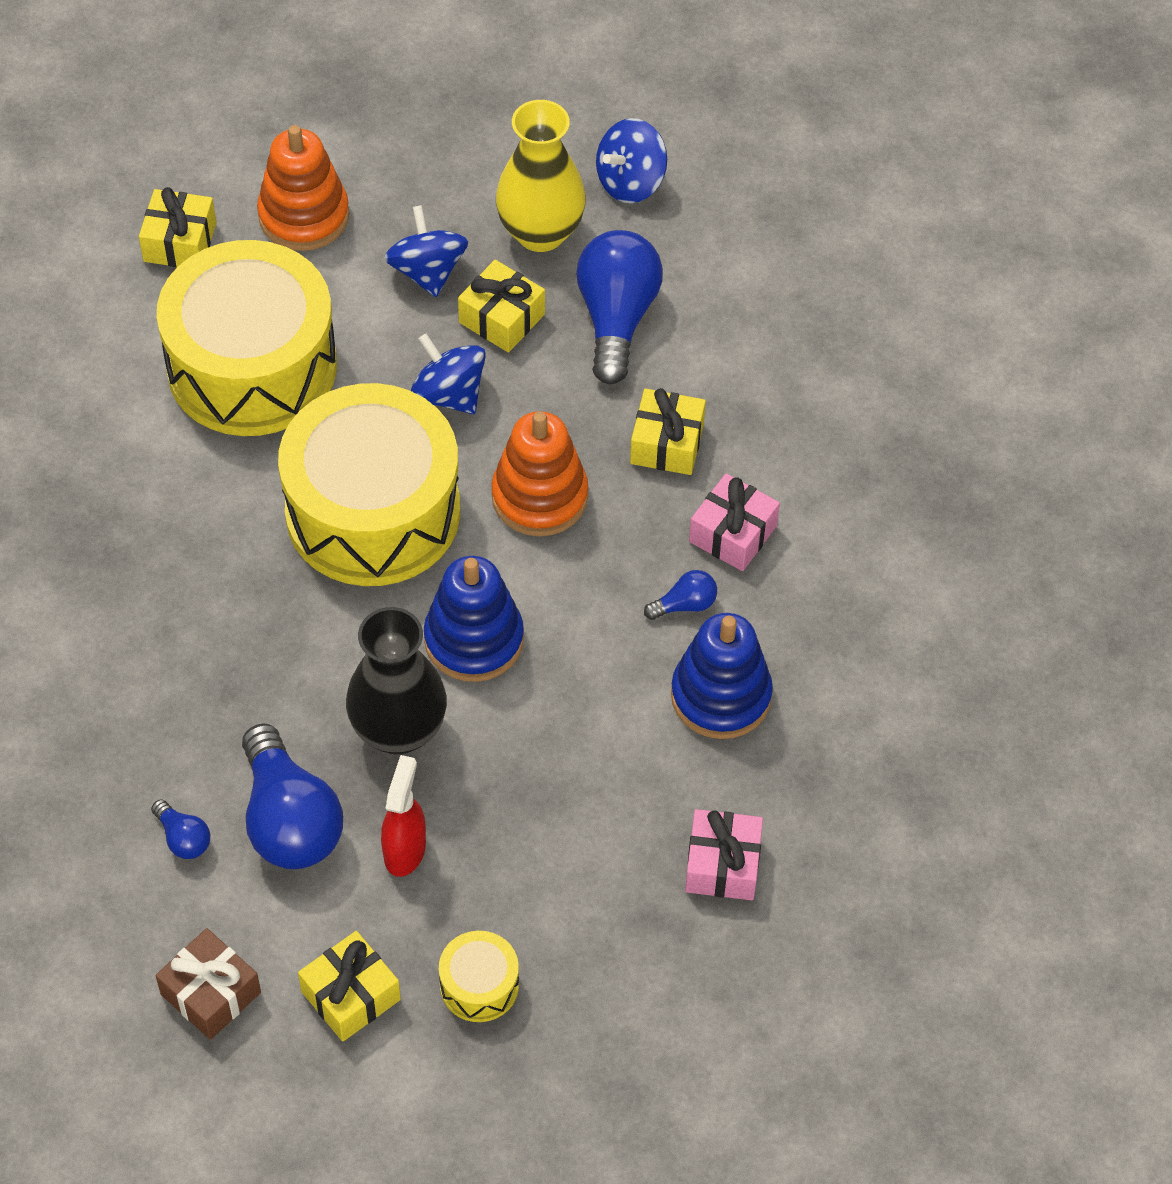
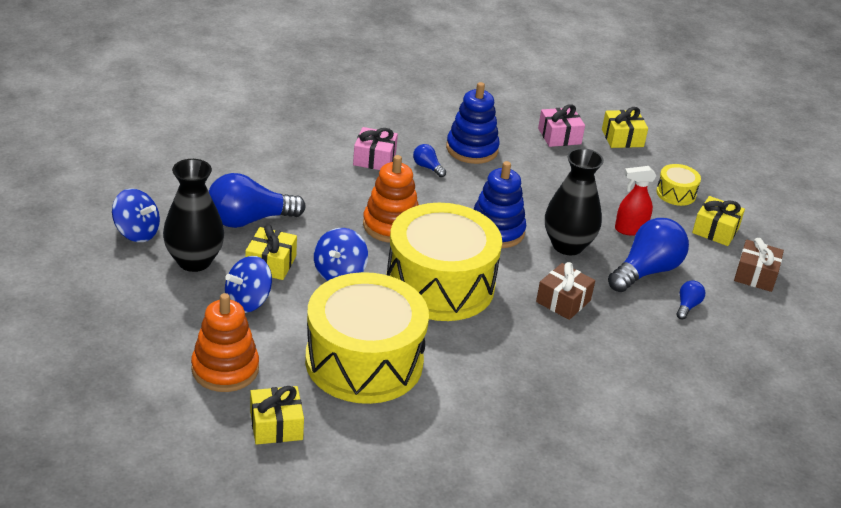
camera: 115 degrees left, 20 degrees down
(269, 662) = (563, 301): none -> brown gift
(540, 232) = (194, 261): yellow vase -> black vase
(667, 443) = (329, 188): yellow gift -> yellow gift (622, 138)

